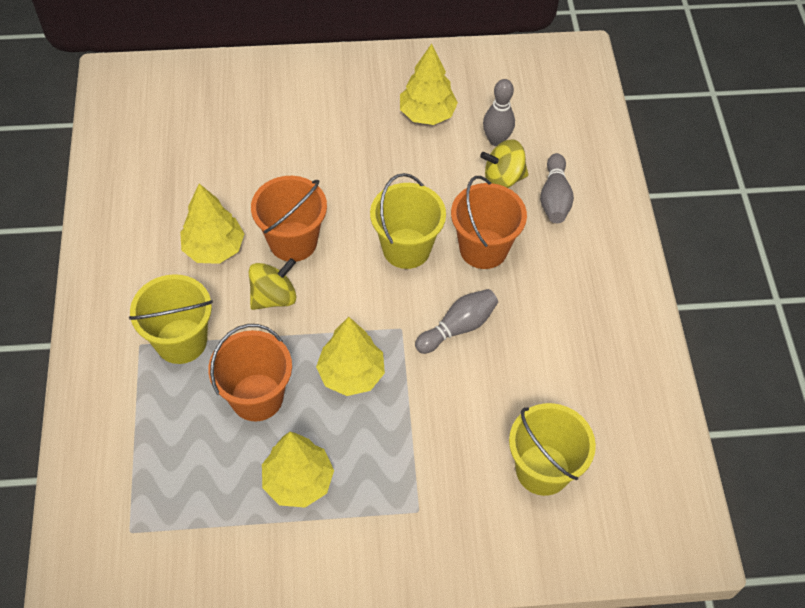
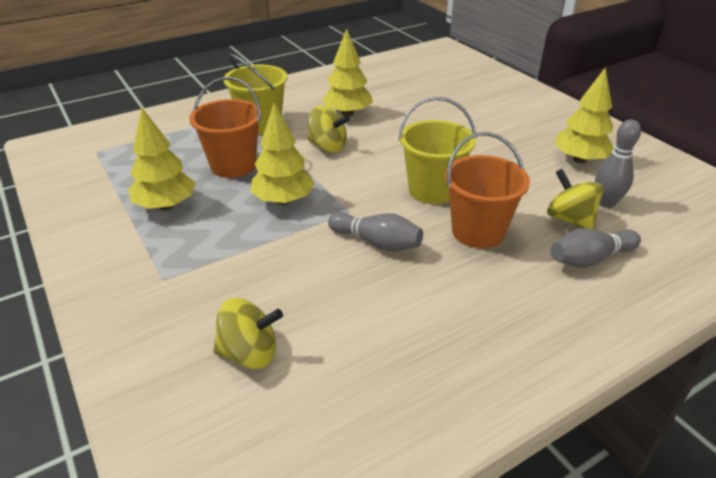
camera: 65 degrees right, 20 degrees down
(293, 241) = (384, 139): orange bucket -> none
(542, 470) = (249, 353): yellow bucket -> yellow spinning top

